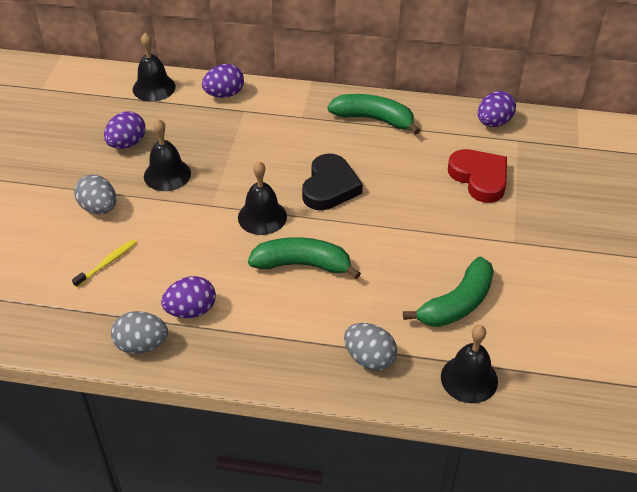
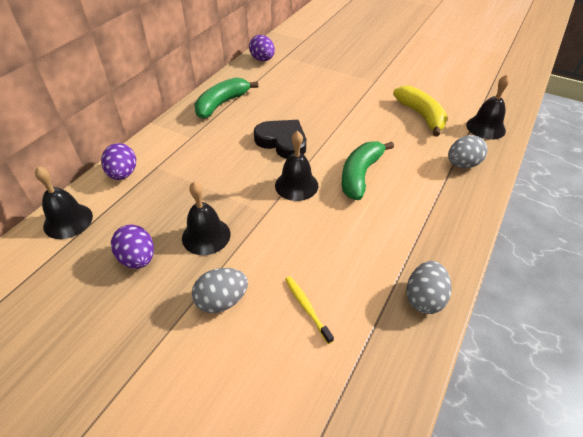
camera: 70 degrees left, 0 degrees up
(191, 310) = (390, 253): purple egg -> none
(457, 303) = (421, 115): green banana -> yellow banana
(479, 178) = (311, 78): red heart -> none

